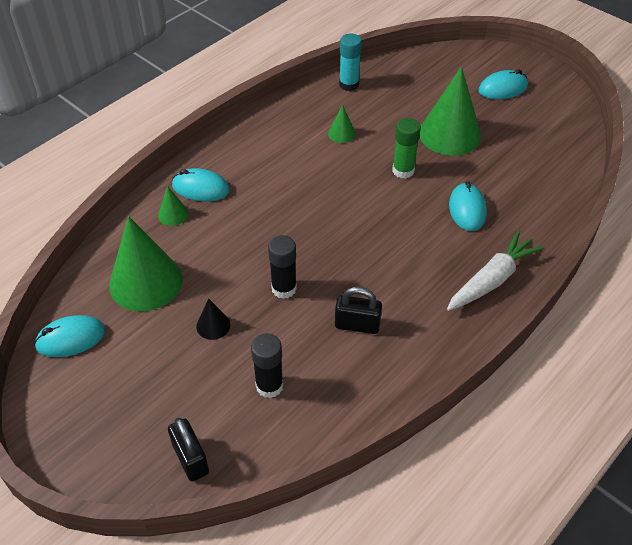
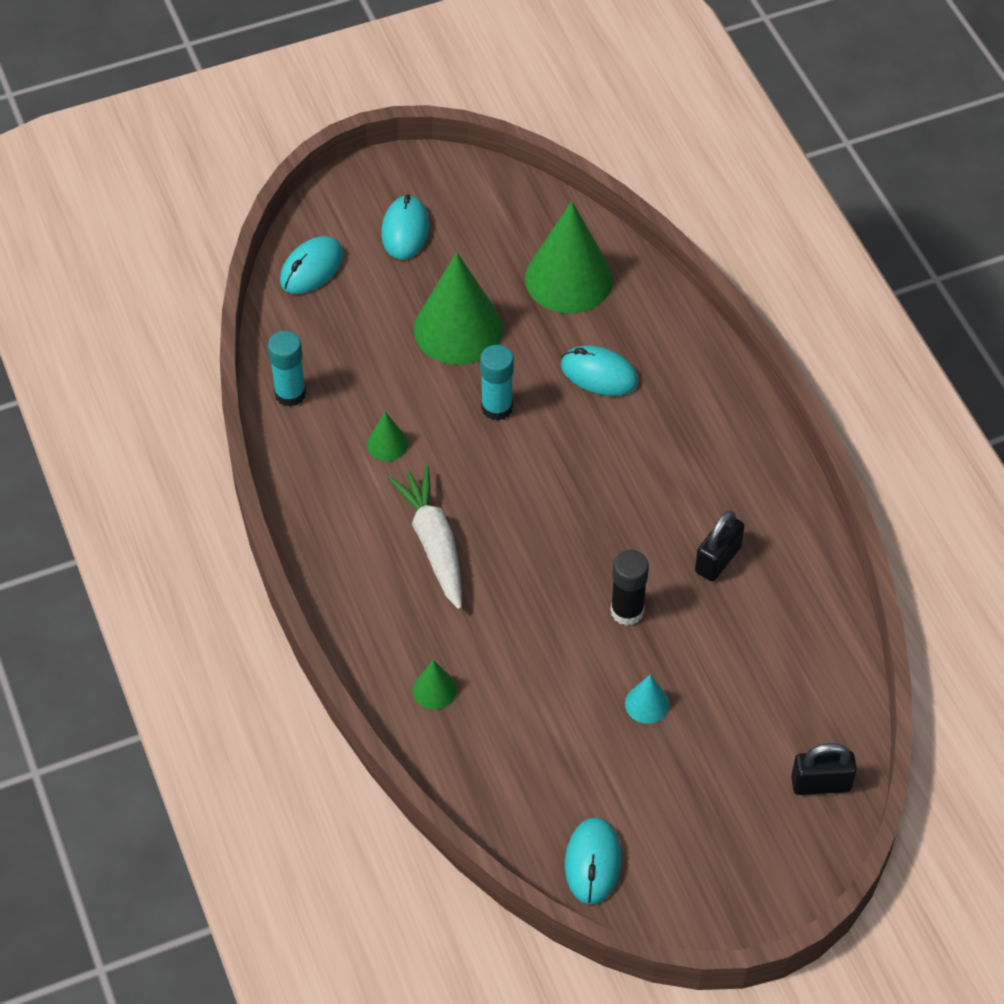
camera: 65 degrees left, 5 degrees up
(146, 282) = (540, 755): green cone -> green cone (569, 278)
(200, 188) = (402, 642): turquoise mouse -> turquoise mouse (311, 268)
(213, 325) = (647, 704): black cone -> turquoise cone
(269, 386) = (761, 676): black glue stick -> none
(403, 171) = (497, 408): green glue stick -> turquoise glue stick
(492, 279) = (717, 403): white carrot -> white carrot (433, 543)

